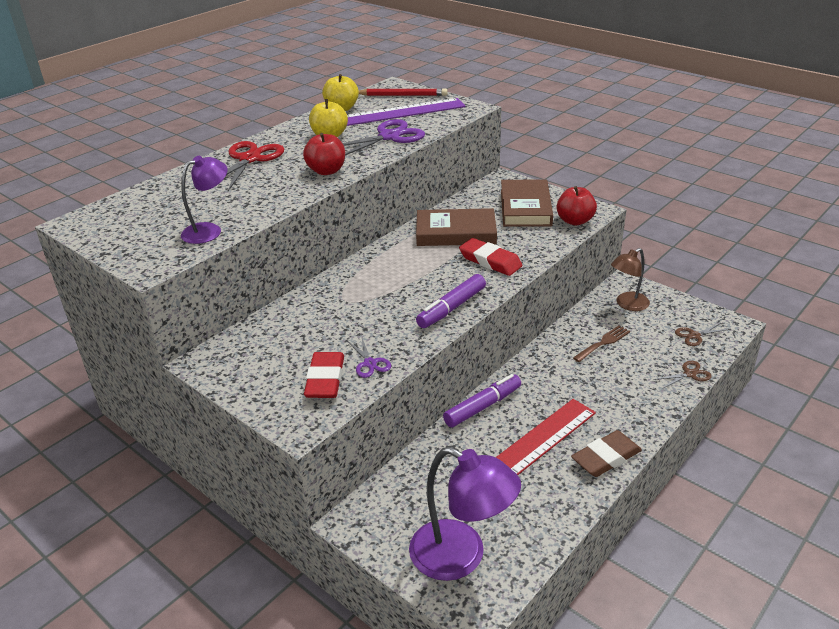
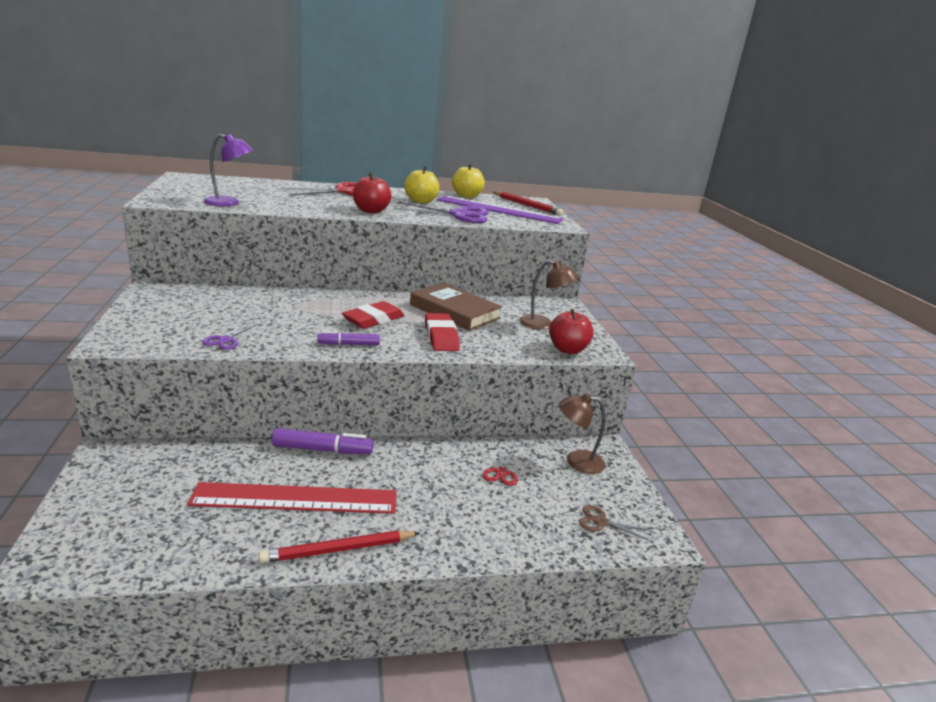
camera: 35 degrees right, 10 degrees down
(325, 379) = (182, 332): red eraser -> red eraser (373, 319)
(451, 308) = (348, 344): purple marker -> purple marker, size x0.64
(461, 557) = (108, 527): purple lamp -> none
(525, 208) = (543, 324): brown book -> brown lamp
(603, 343) = (501, 472): brown fork -> red scissors
(606, 458) = (338, 550): brown eraser -> red pencil
(690, 374) = (538, 546): brown scissors -> none

